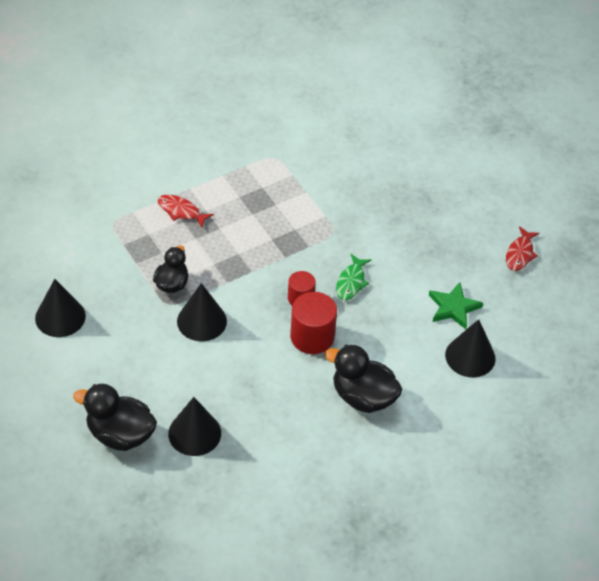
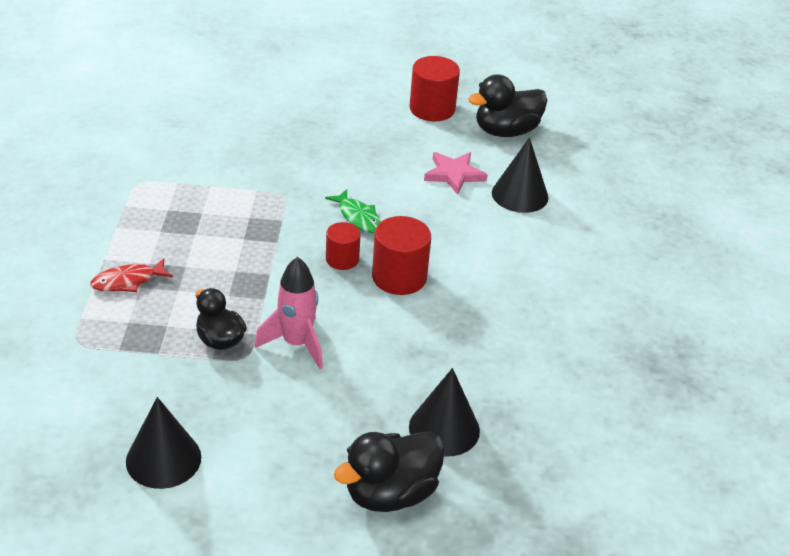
camera: 55 degrees left, 10 degrees down
(202, 321) = (296, 344): black cone -> pink rocket
(363, 397) = (506, 283): black duck -> black duck (506, 131)
(453, 307) = (454, 174): green star -> pink star
(520, 254) = (432, 109): red fish -> red cylinder

